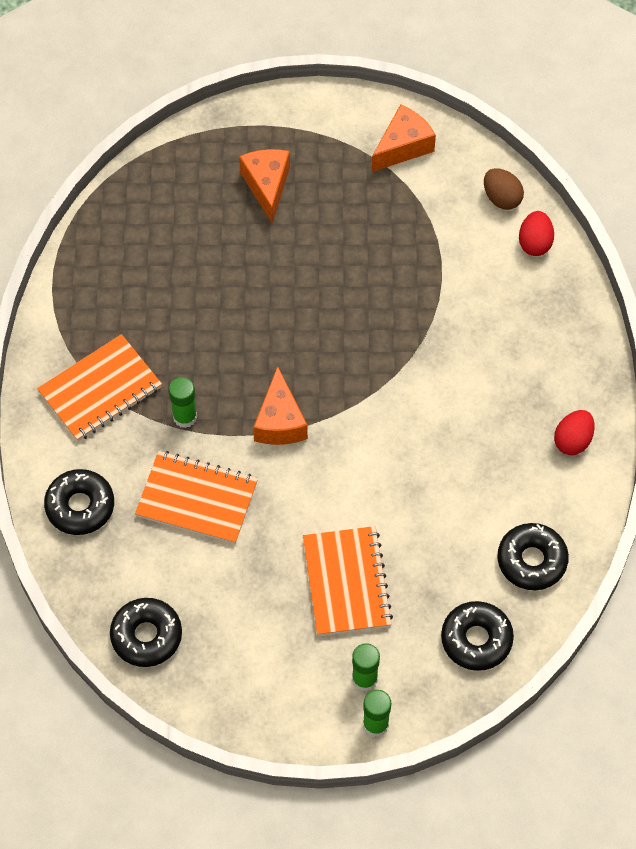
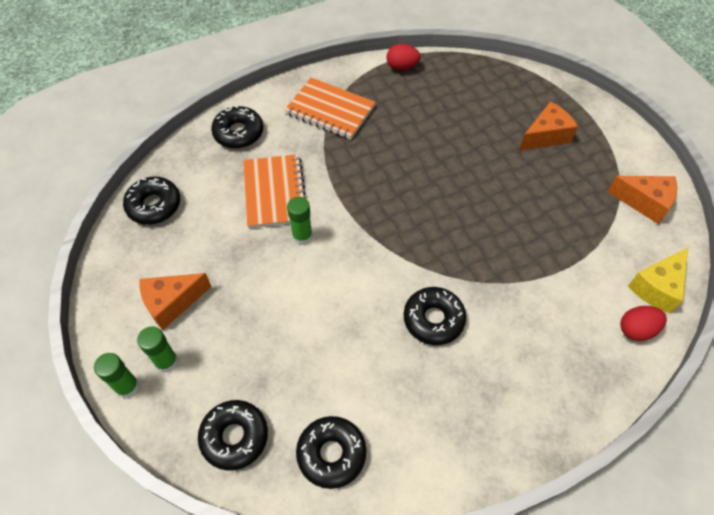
camera: 65 degrees right, 5 degrees down
(185, 417) = (335, 161): green glue stick -> green glue stick (302, 236)
(280, 421) = (363, 217): orange cheese -> orange cheese (172, 303)
(346, 582) = (247, 314): orange notebook -> none
(438, 411) = (433, 319): none -> black donut
(501, 198) = (657, 287): brown egg -> yellow cheese
(573, 440) = (469, 441): red egg -> red egg (402, 67)

